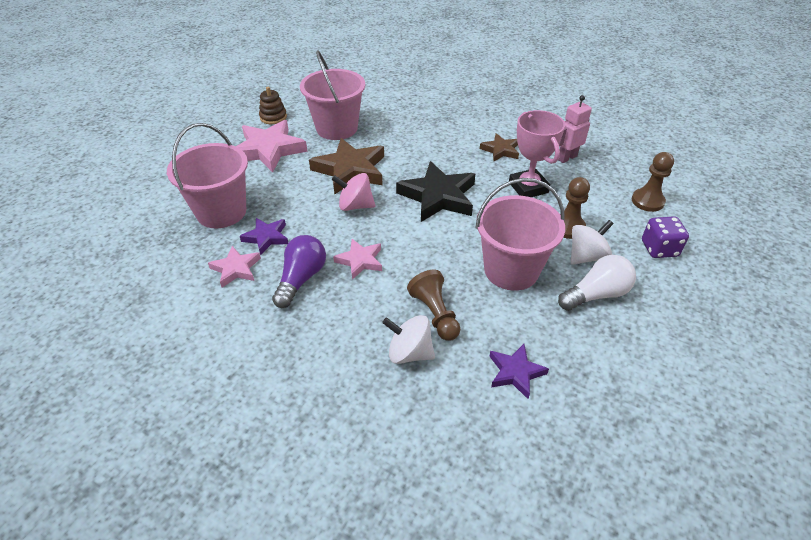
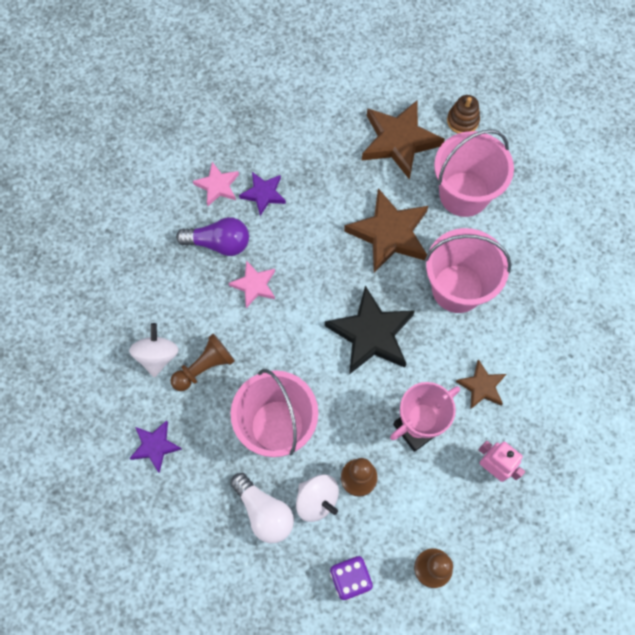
camera: 75 degrees right, 25 degrees up
(221, 212) = (287, 141): pink bucket -> pink bucket (457, 288)
(269, 150) = (399, 141): pink star -> brown star
(355, 206) = (332, 257): pink spinning top -> none

